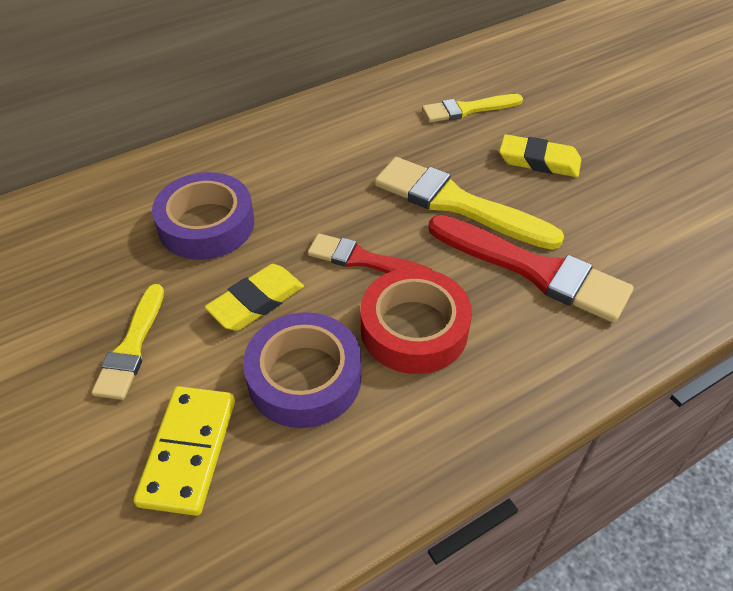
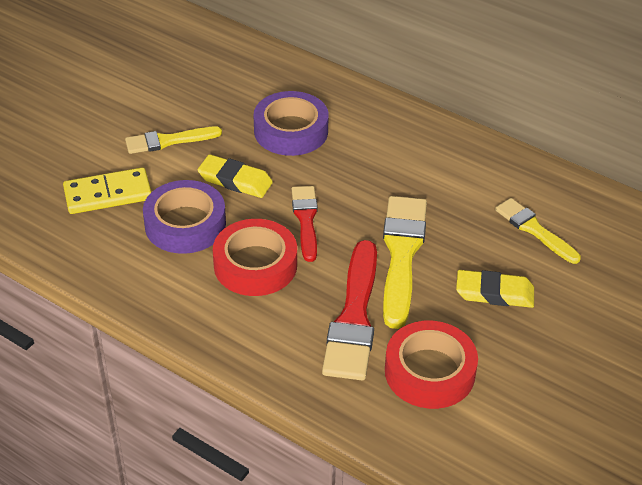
camera: 65 degrees right, 5 degrees down
(539, 161) = (494, 293): yellow eraser -> yellow eraser turned 75 degrees counterclockwise
(629, 239) = (429, 372): none -> red tape

